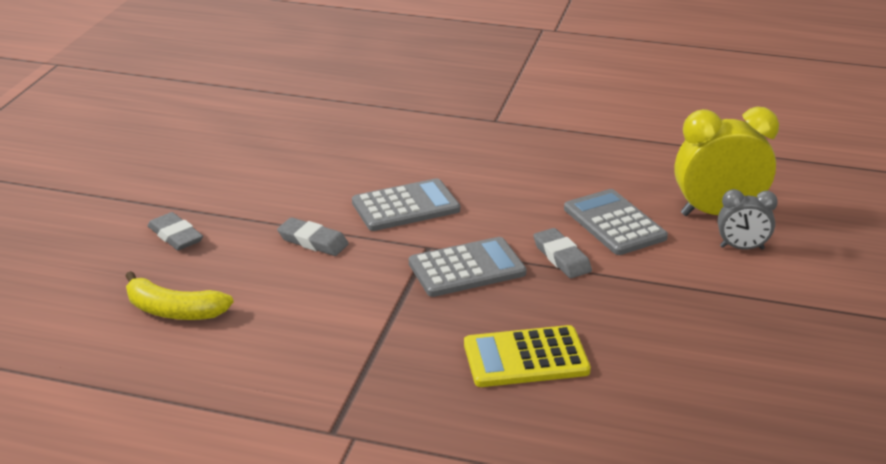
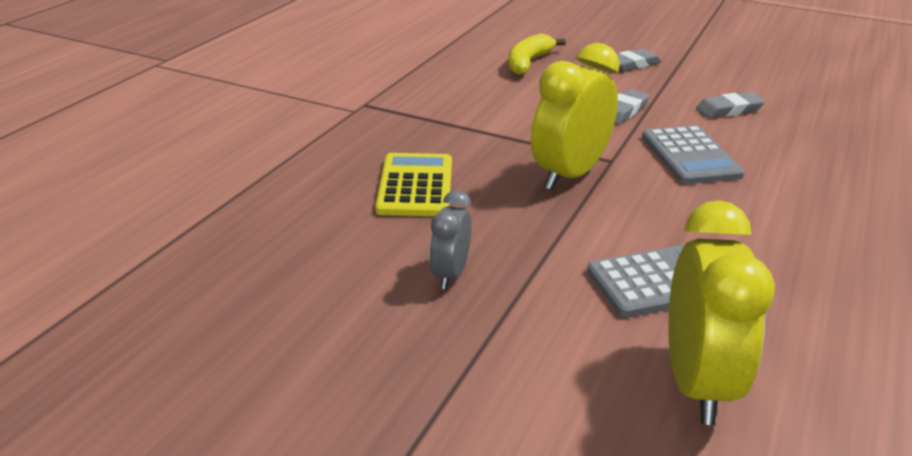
camera: 100 degrees right, 0 degrees up
(467, 268) = (569, 175): grey calculator -> yellow clock
(561, 257) = (584, 231): grey eraser -> grey eraser (729, 110)
(742, 248) = (596, 382): grey clock -> grey clock (450, 274)

